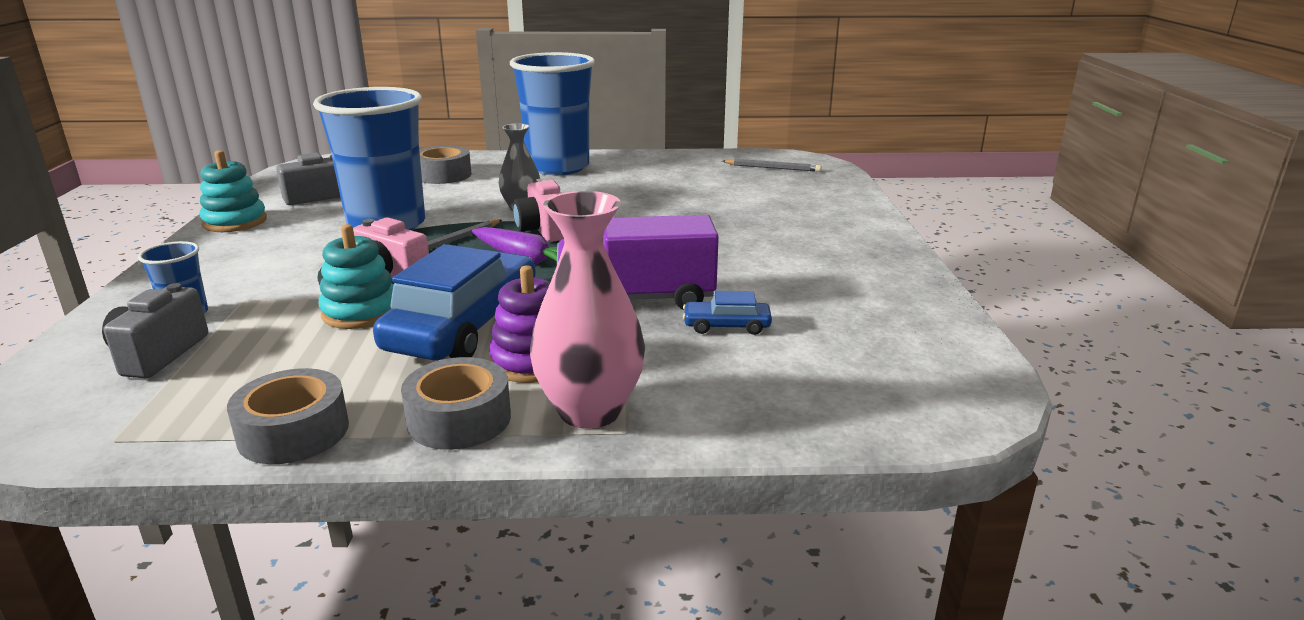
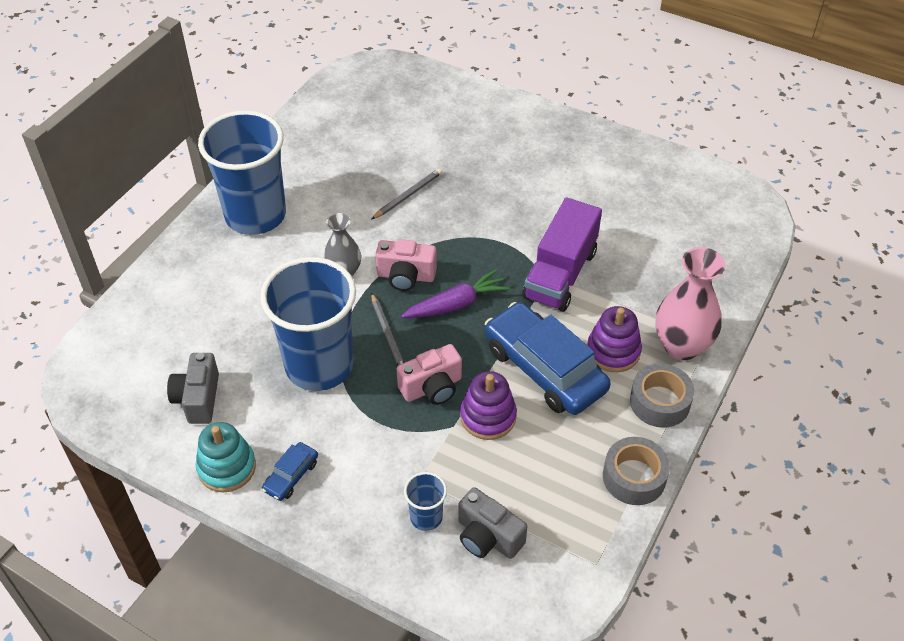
camera: 60 degrees left, 25 degrees up
(361, 312) = (488, 416): turquoise stacking toy -> purple stacking toy
(443, 175) = (210, 296): grey tape -> none
(726, 326) = (621, 251): blue car -> blue car (291, 476)
(773, 168) = (371, 95): grey pencil -> grey pencil (408, 195)

